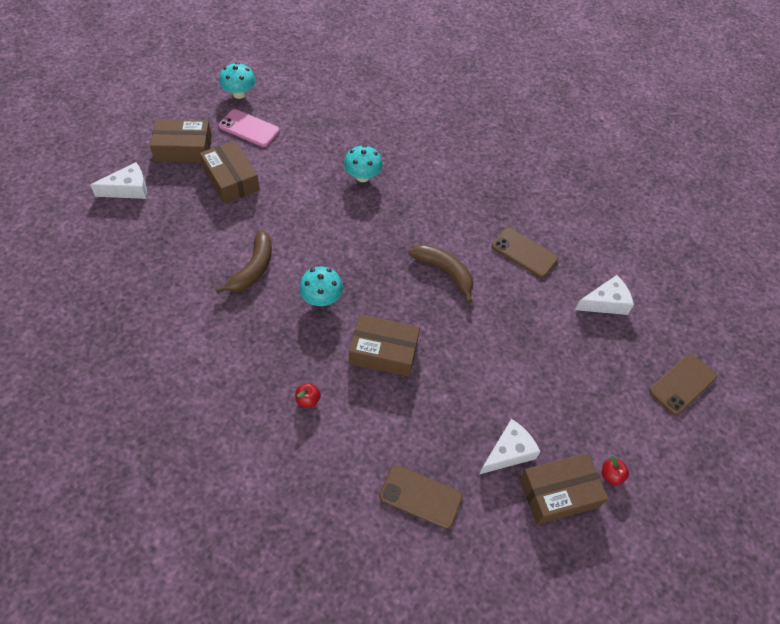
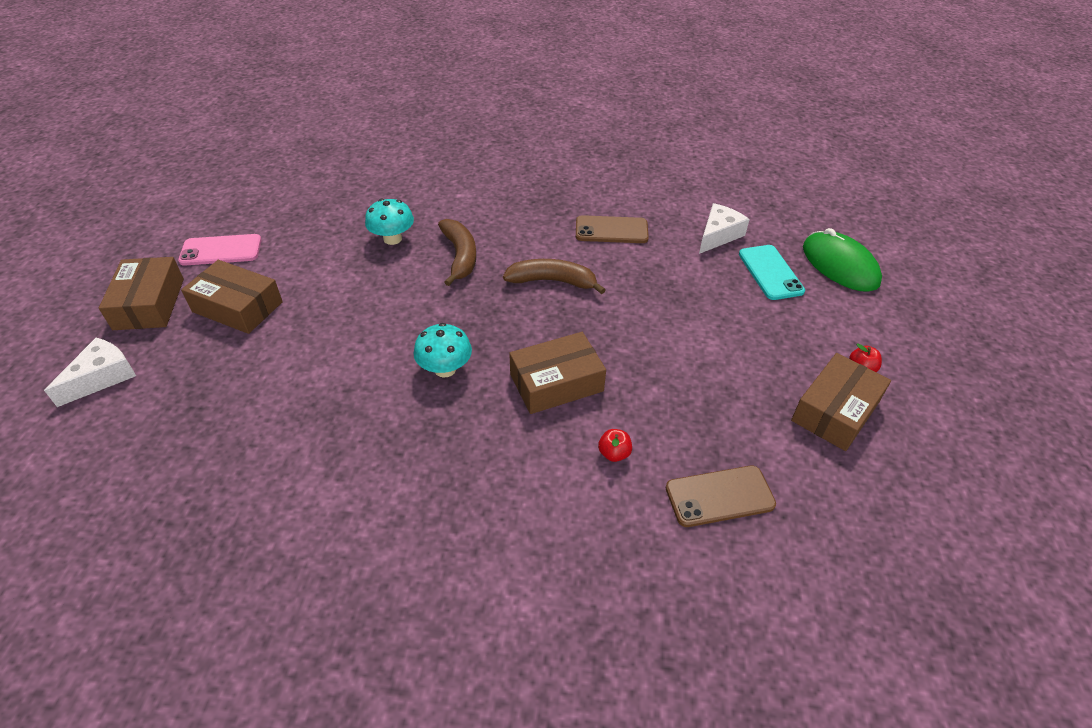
camera: 30 degrees left, 10 degrees down
(183, 148) = (149, 304): brown box -> brown box turned 60 degrees counterclockwise
(239, 93) = (181, 224): turquoise mushroom -> none
(253, 269) = (339, 380): brown banana -> brown banana (460, 256)
(308, 400) = (517, 476): red apple -> red apple (614, 453)
(508, 452) = (759, 403): white cheese -> none
(617, 358) = (770, 272): none -> turquoise phone
(682, 384) = (840, 265): brown phone -> green mouse

